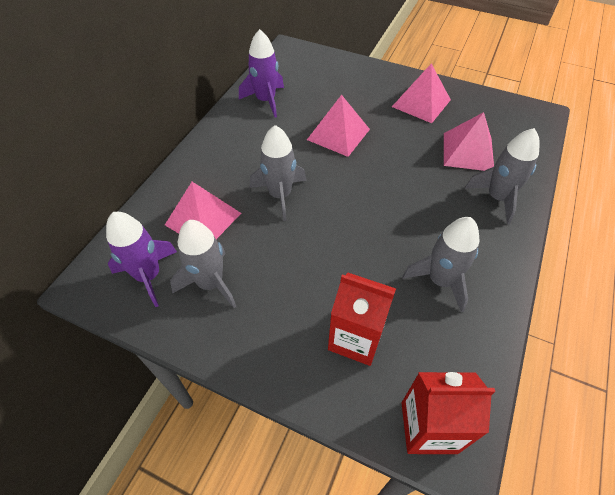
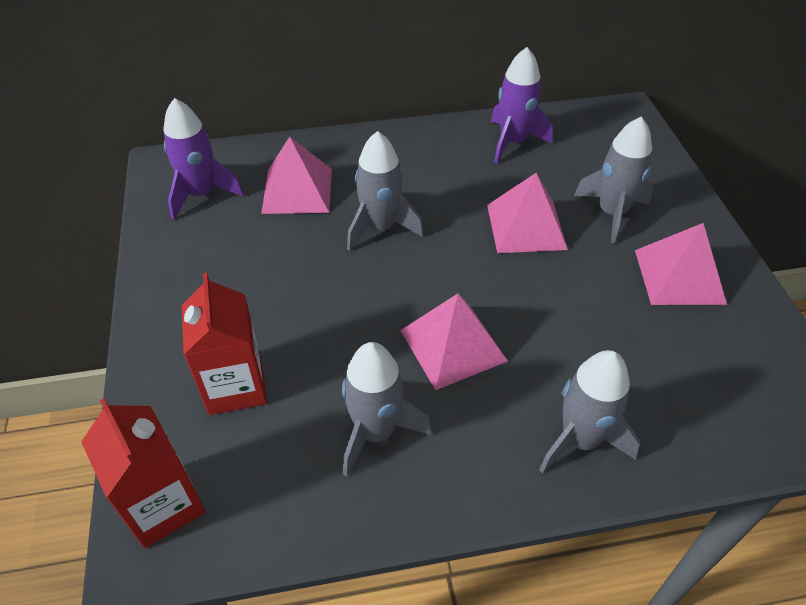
camera: 55 degrees right, 5 degrees down
(210, 283) = (224, 239): grey rocket -> grey rocket (611, 213)
(468, 151) = (638, 368): pink pyramid -> pink pyramid (453, 345)

